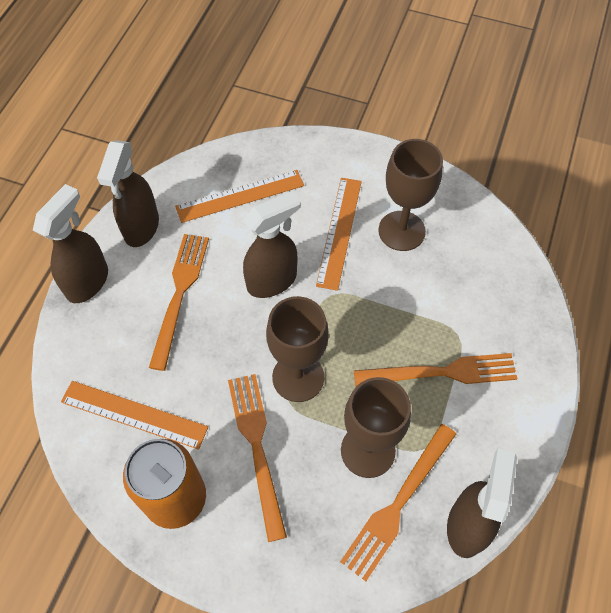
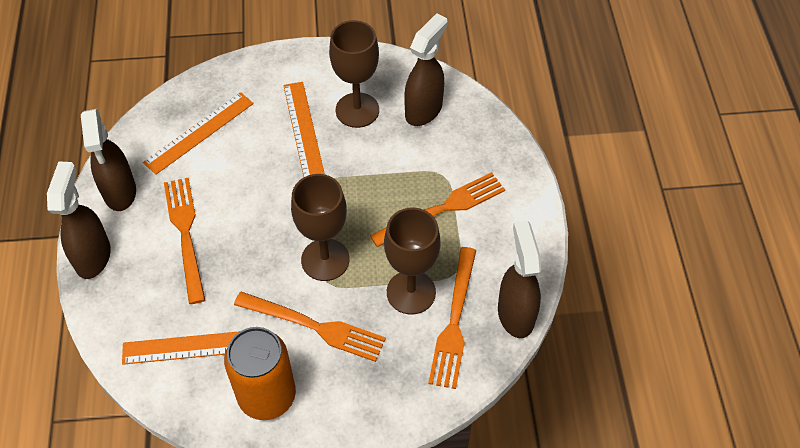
camera: 25 degrees left, 5 degrees down
(256, 446) = (316, 327): orange fork -> orange fork turned 150 degrees clockwise
(272, 281) = (264, 192): brown spray bottle -> brown spray bottle (424, 110)

